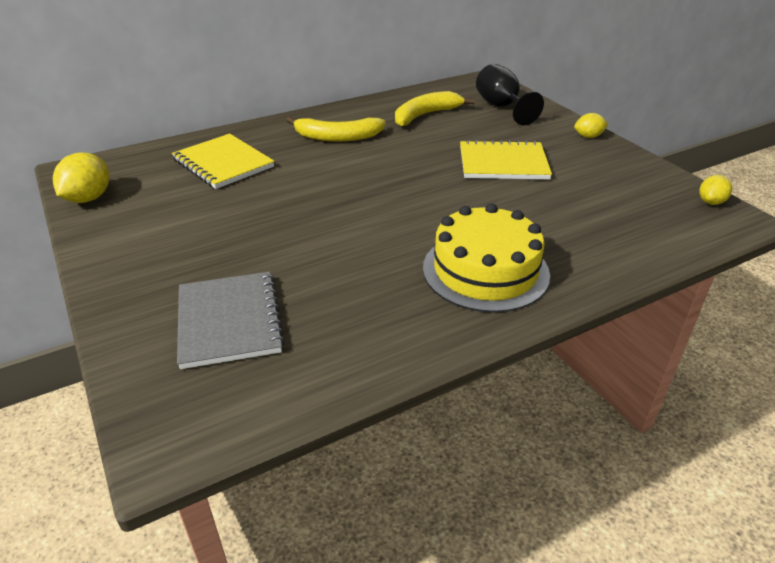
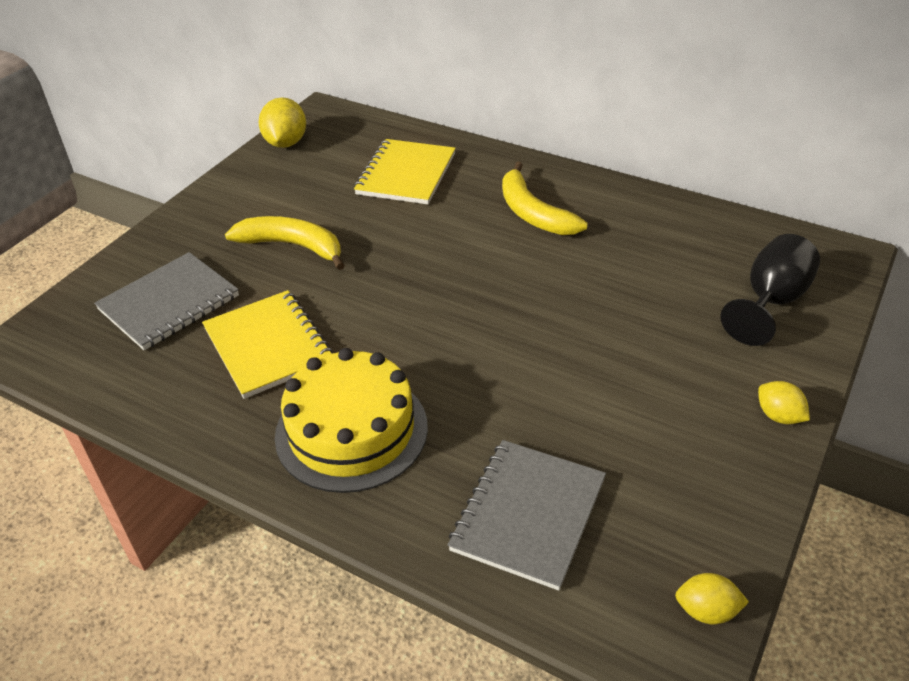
camera: 60 degrees right, 5 degrees up
(88, 198) = (286, 143): yellow lemon -> yellow lemon turned 75 degrees counterclockwise
(425, 115) = (664, 249): yellow banana -> yellow banana (293, 246)
(503, 163) = (606, 360): yellow notebook -> yellow notebook (268, 346)
(612, 229) = (528, 514): none -> grey notebook

